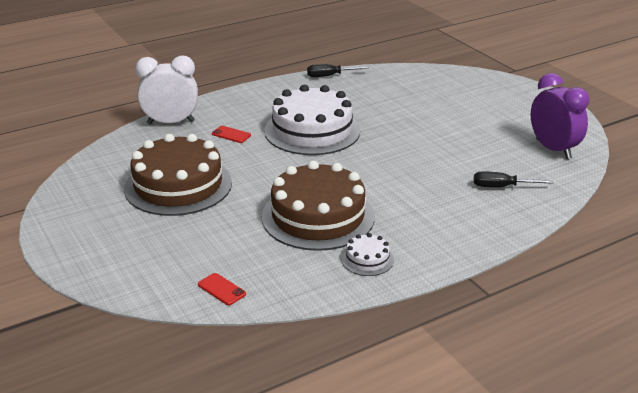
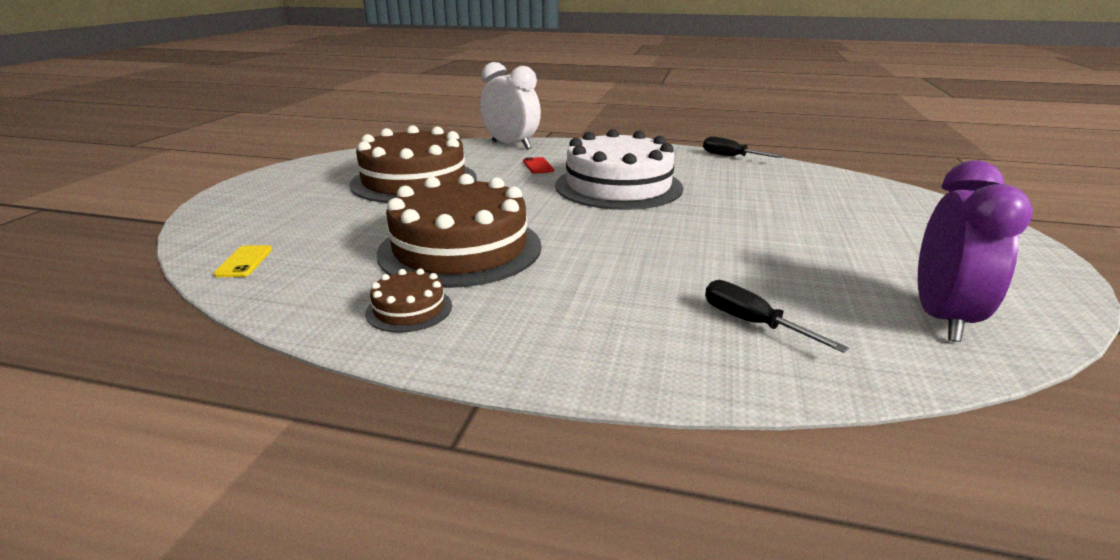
camera: 45 degrees right, 5 degrees down
(221, 289) = (244, 262): red phone -> yellow phone
(367, 259) = (409, 309): white cake -> brown cake

